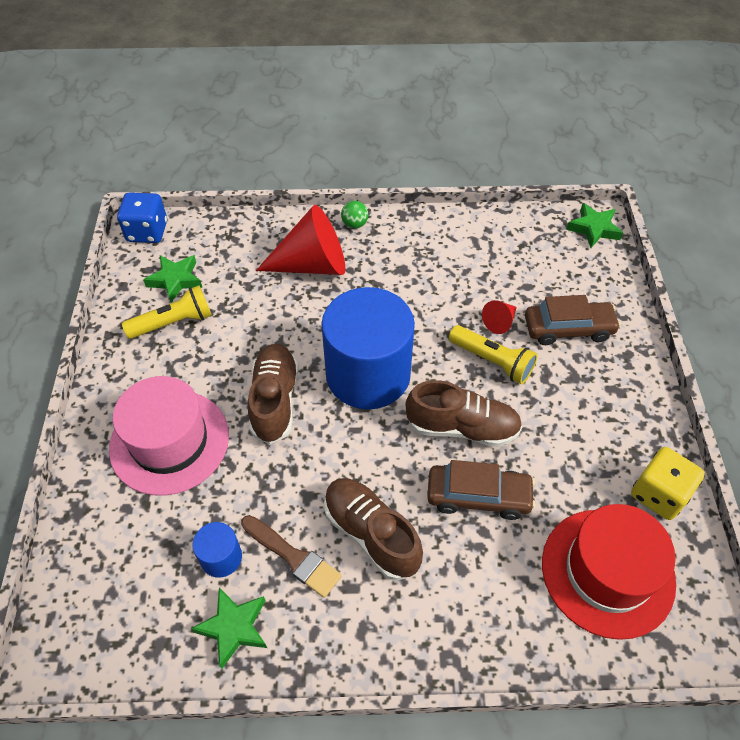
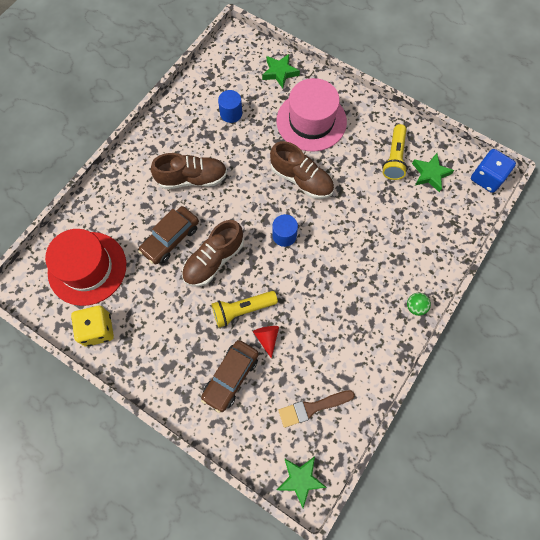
camera: 125 degrees right, 15 degrees up
(234, 627) = (195, 103): green star -> green star (280, 72)
(293, 557) = (207, 141): brown brush -> brown brush (312, 408)
(312, 265) = (393, 257): red cone -> none
(368, 374) = (284, 235): blue cylinder -> blue cylinder, size x0.42

